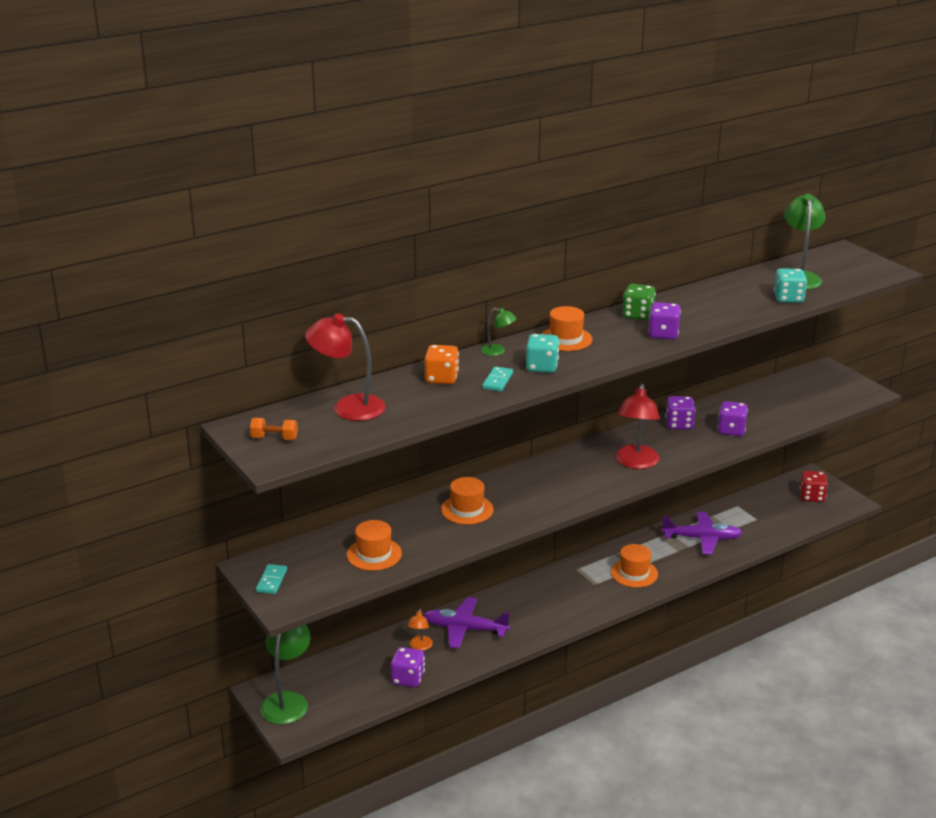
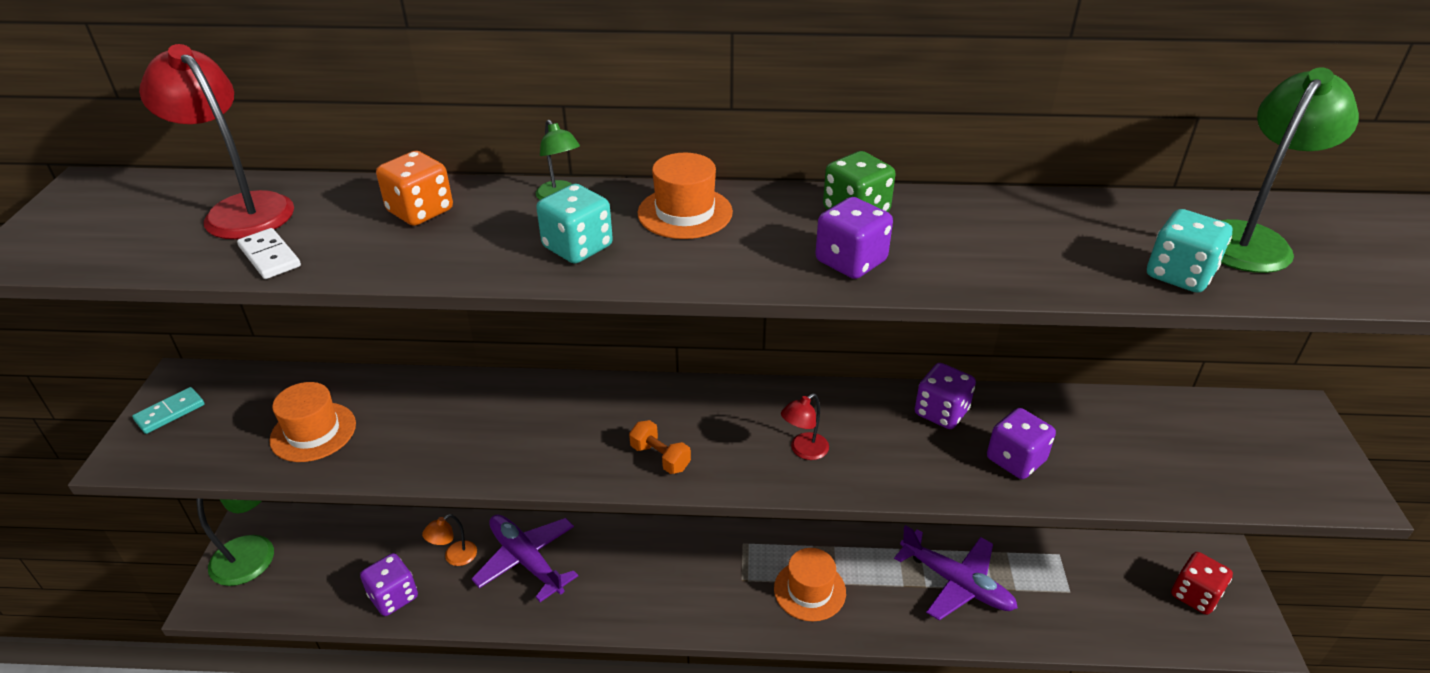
camera: 35 degrees right, 10 degrees up
(274, 438) = (87, 220): orange dumbbell -> orange dumbbell (660, 457)
(406, 418) = (269, 257): none -> white domino
(467, 509) = (498, 418): orange hat -> none
(497, 381) = (481, 246): turquoise domino -> none
(636, 463) = (804, 451): red lamp -> red lamp, size x0.51

